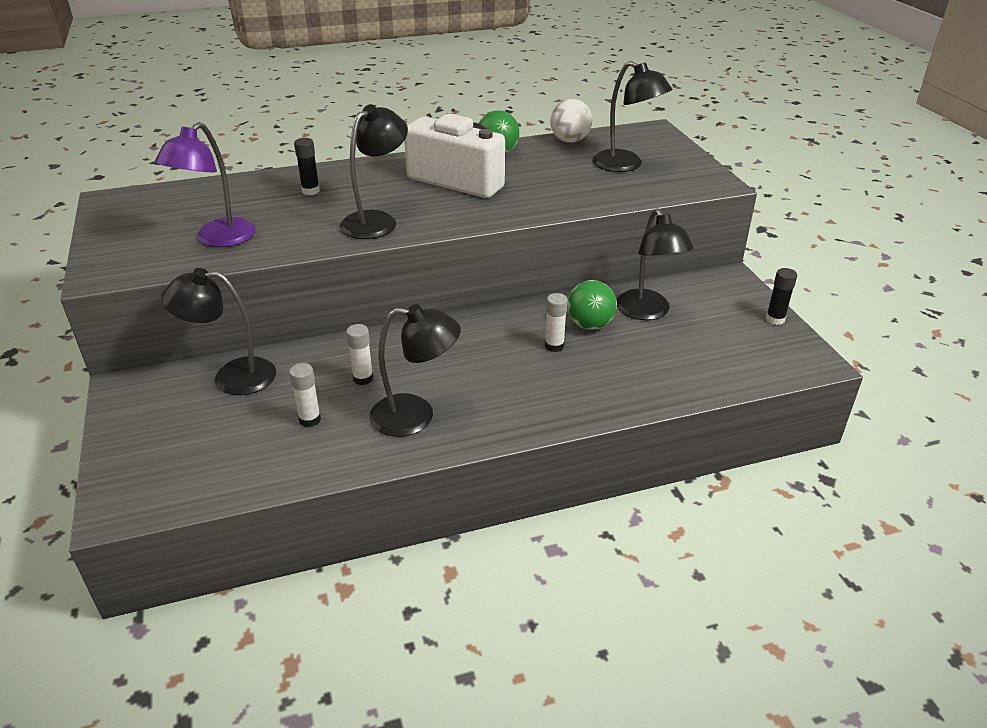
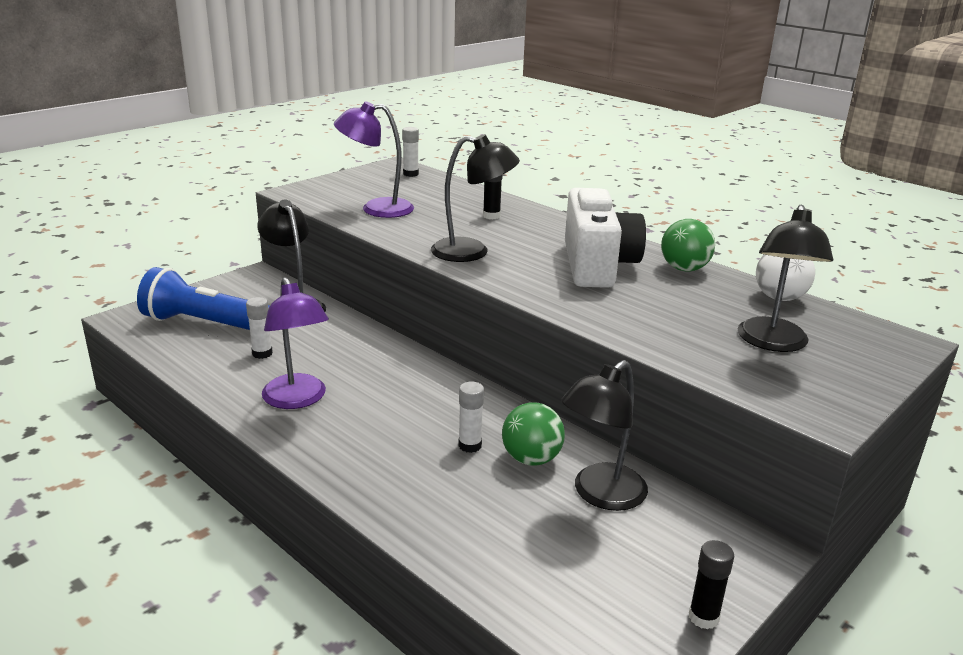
camera: 60 degrees right, 10 degrees down
(202, 447) = (205, 323): none -> blue flashlight
(363, 378) = (333, 359): white glue stick -> white glue stick (410, 174)
(416, 416) = (297, 399): black lamp -> purple lamp

